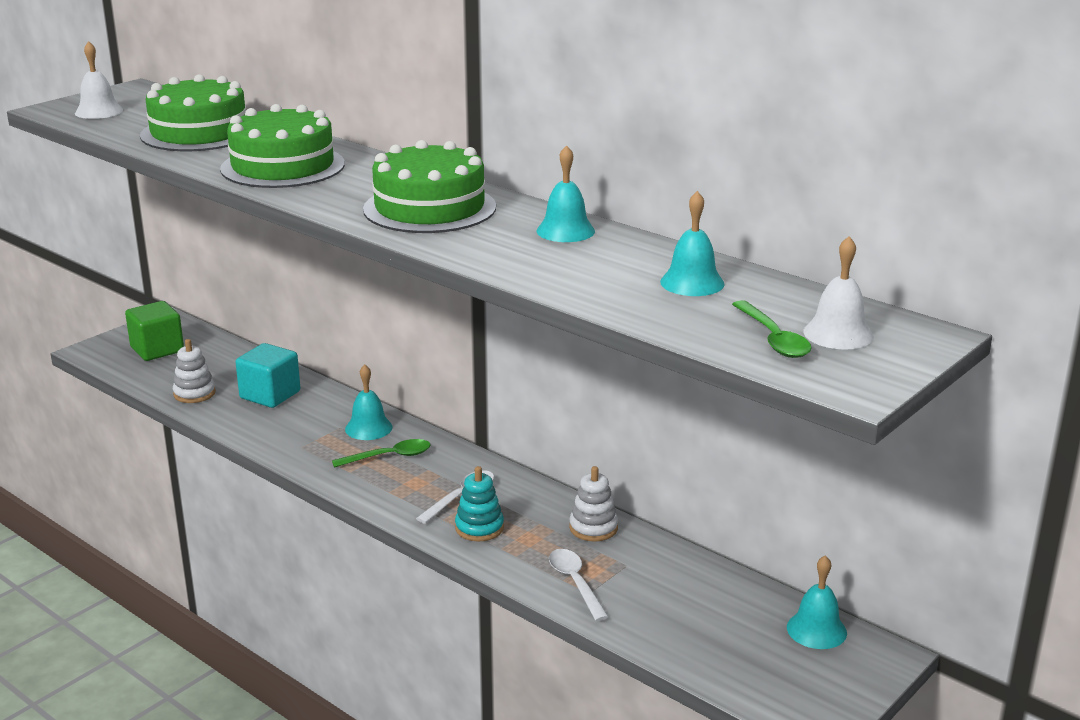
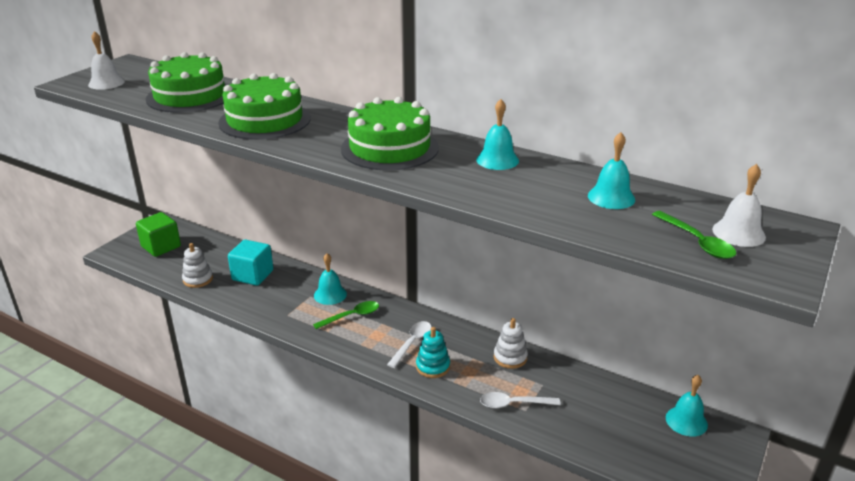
camera: 10 degrees left, 5 degrees up
(575, 583) = (513, 404): white spoon -> white spoon turned 60 degrees counterclockwise

